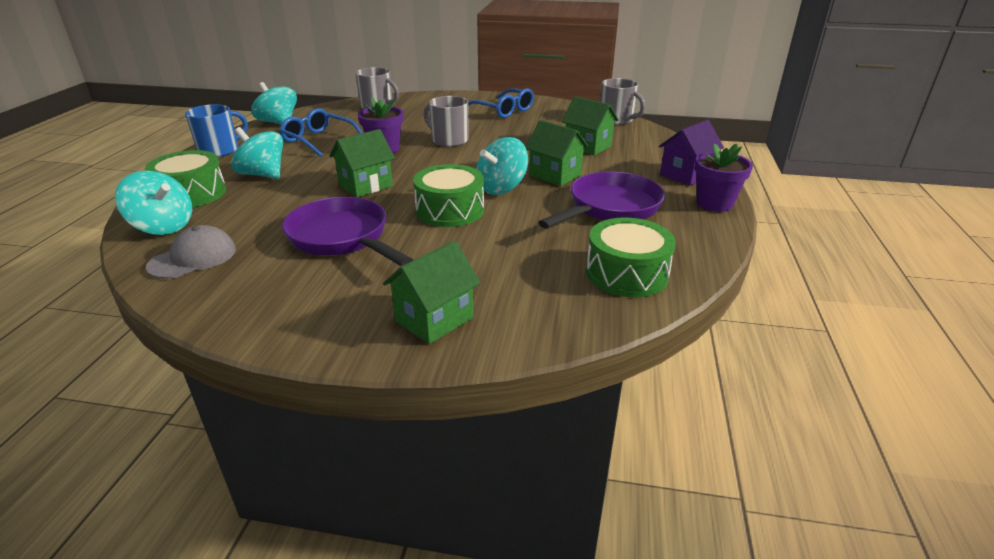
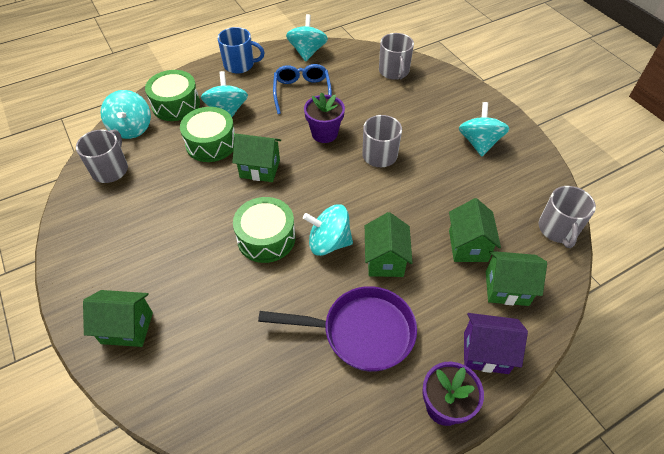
camera: 50 degrees right, 20 degrees up
(193, 258) = (110, 169): grey cap -> grey mug
(342, 238) = (183, 213): purple pan -> none
(503, 110) = (479, 143): blue glasses -> turquoise spinning top
(626, 273) = (263, 404): green drum -> green drum (211, 143)
(641, 149) = (506, 288): none -> green house

